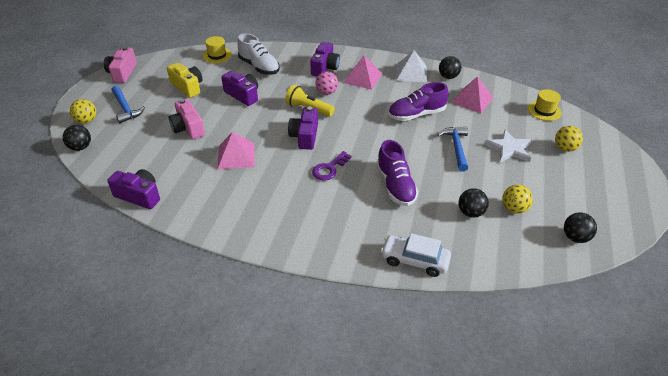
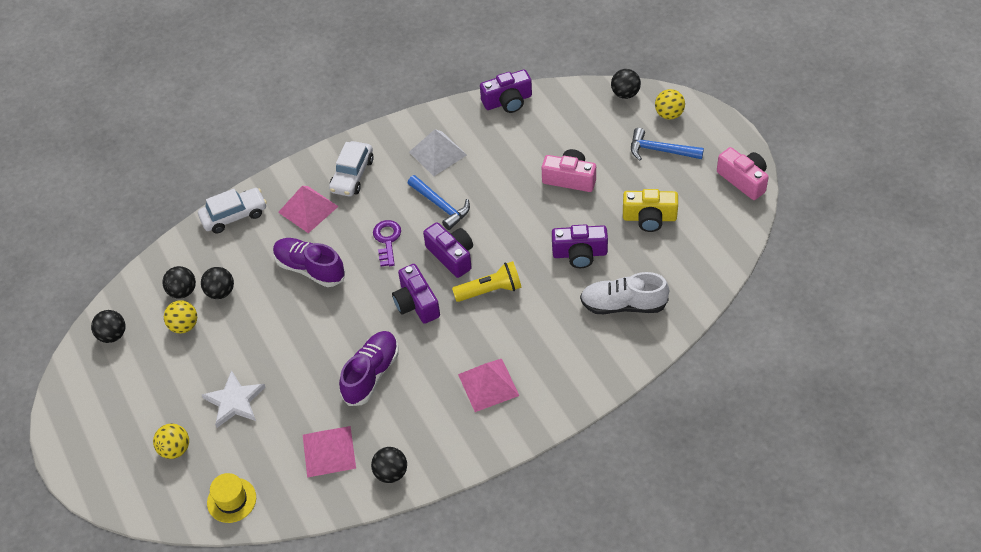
camera: 140 degrees right, 10 degrees up
(217, 55) = (694, 282): yellow hat -> none
(236, 156) = (485, 188): pink pyramid -> pink pyramid (308, 209)
(299, 225) = (352, 175): none -> white car
(325, 67) = (551, 366): purple camera -> purple camera (416, 303)
(327, 92) = (500, 328): pink ball -> none
(411, 73) = (442, 443): white pyramid -> white pyramid (437, 153)
(456, 147) = (290, 359): blue hammer -> blue hammer (441, 206)
(499, 232) = (183, 291): none -> black ball

